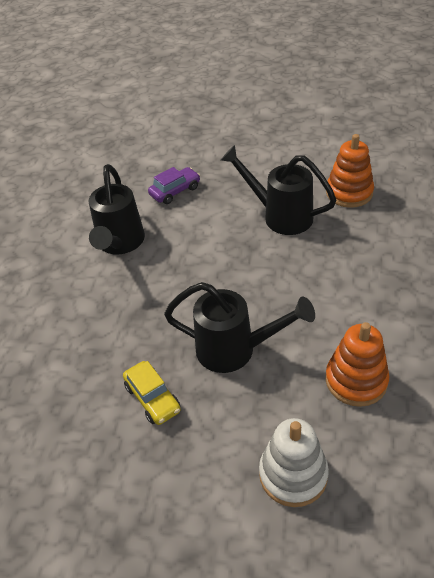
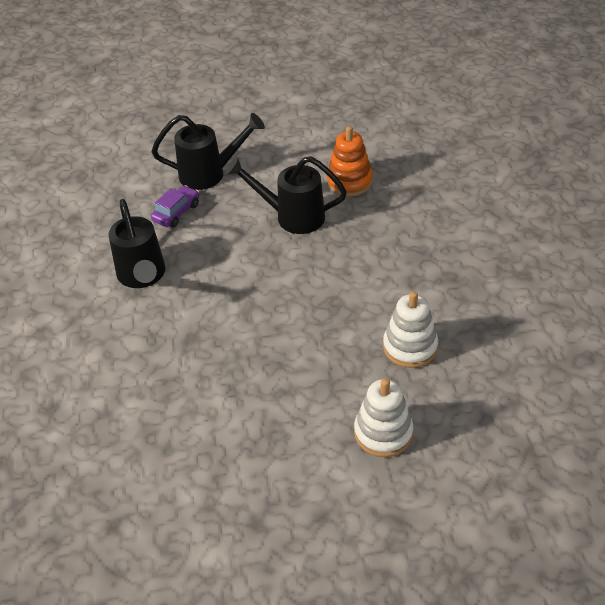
camera: 20 degrees left, 0 degrees up
(153, 398) = (238, 406): yellow car -> none
(236, 350) = (297, 347): black watering can -> black watering can (210, 174)
(356, 380) = (410, 347): orange stacking toy -> white stacking toy

